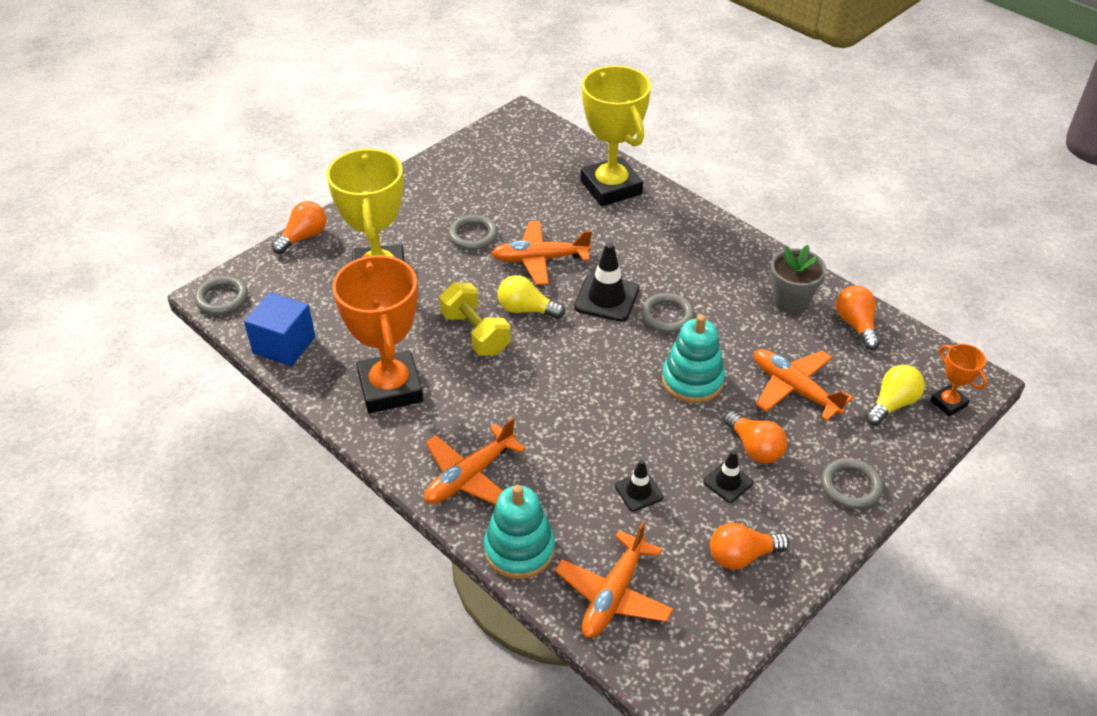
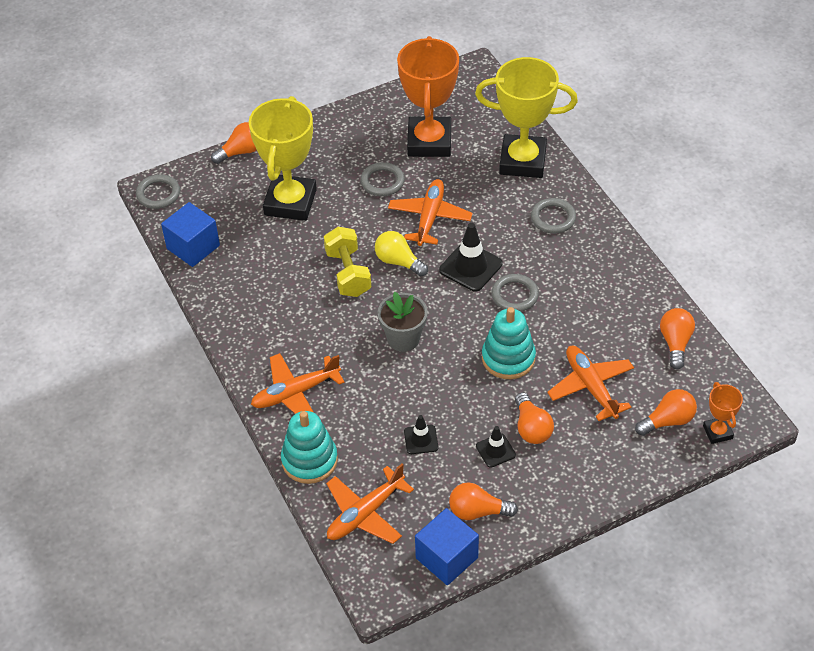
camera: 20 degrees right, 5 degrees up
(390, 388) = (262, 304): orange trophy -> orange trophy (429, 142)
(539, 259) = (429, 217): orange plane -> orange plane turned 90 degrees clockwise
(611, 187) = (522, 161): yellow trophy -> yellow trophy turned 75 degrees counterclockwise
(733, 621) = (446, 558): none -> blue cube
(791, 301) = (629, 307): grey flower pot -> grey flower pot (403, 338)
(851, 486) = (594, 480): grey ring -> grey ring (553, 218)
(892, 404) = (668, 421): yellow light bulb -> orange light bulb

